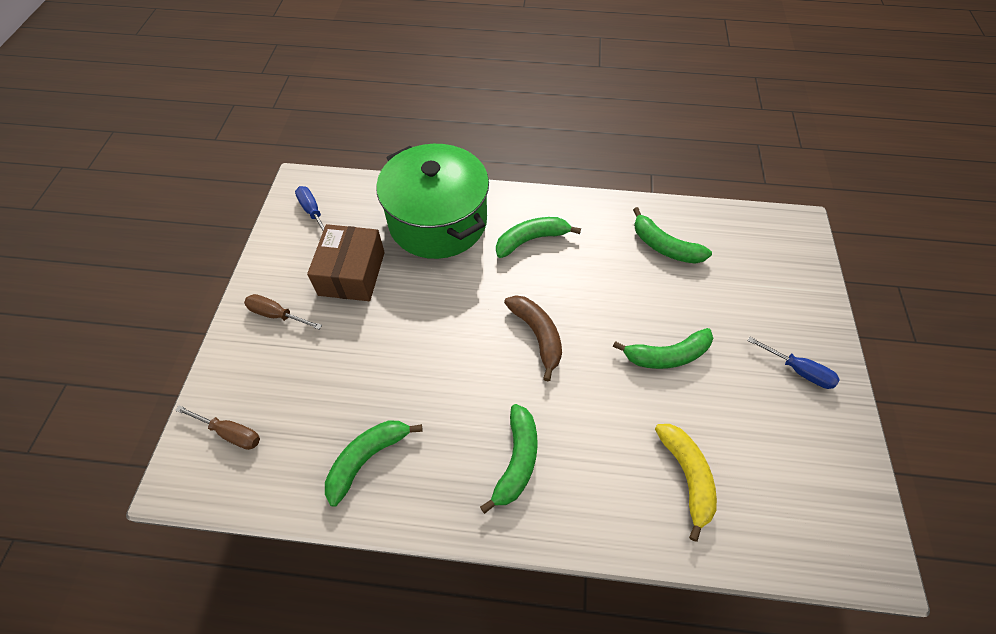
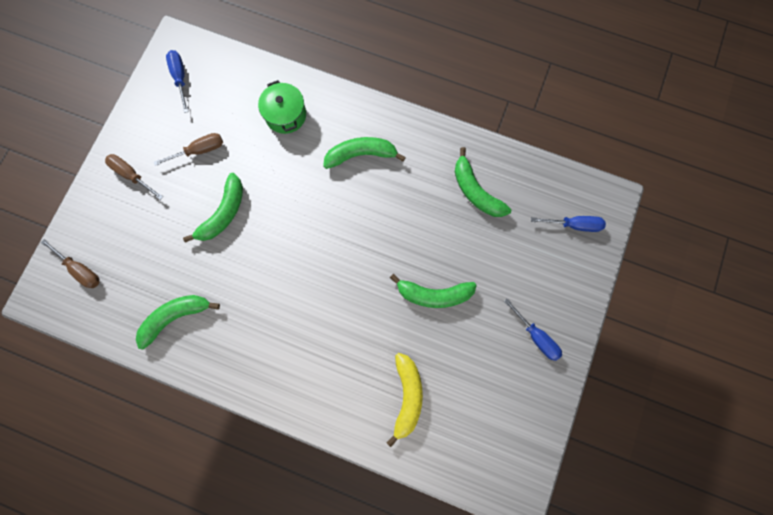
camera: 15 degrees right, 20 degrees up
(352, 273) = (200, 150): brown box -> brown screwdriver
(438, 221) = (285, 115): green pot -> green pot, size x0.47
(516, 460) = (284, 349): green banana -> green banana (223, 213)
(537, 335) = (335, 249): brown banana -> none
(778, 254) = (574, 225): none -> blue screwdriver

